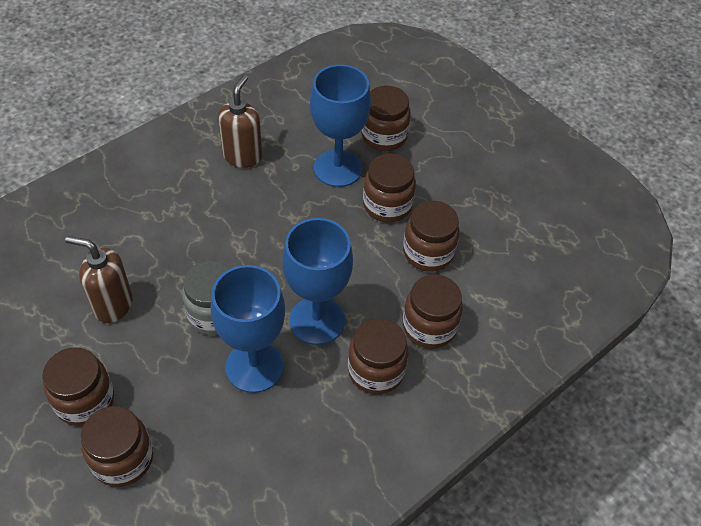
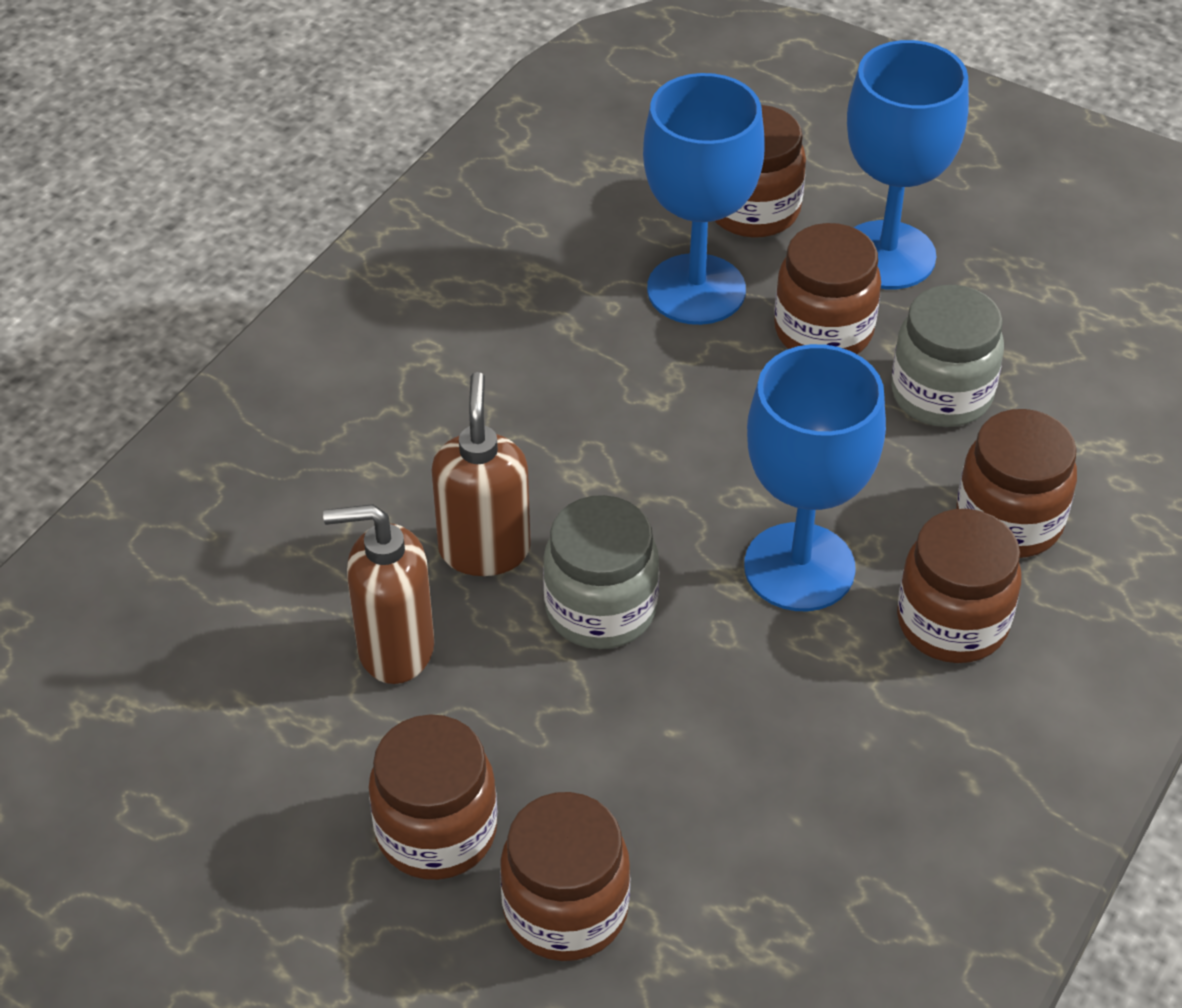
camera: 15 degrees left, 5 degrees down
(243, 156) = (501, 314): brown soap dispenser -> brown soap dispenser (484, 549)
(254, 366) = (726, 679): blue goblet -> blue goblet (887, 255)
(428, 252) = (941, 394): brown jar -> grey jar

